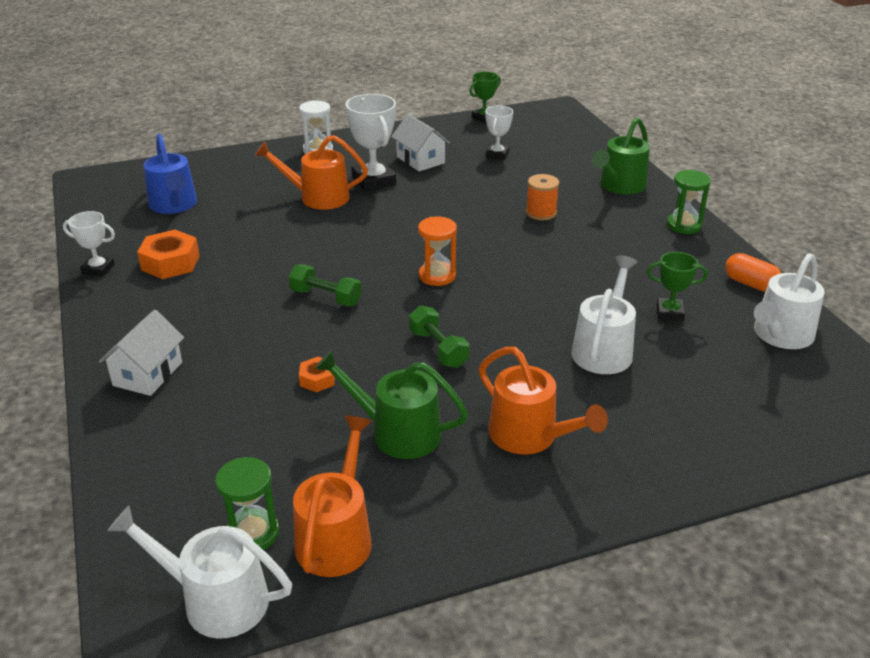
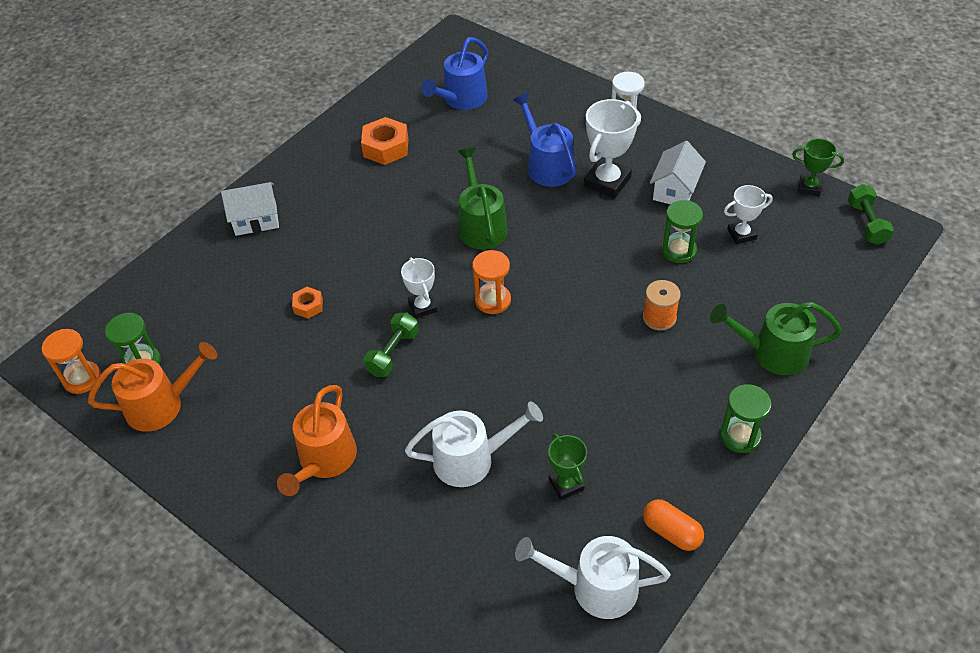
camera: 60 degrees right, 15 degrees up
(98, 269) = (350, 119): white trophy -> white trophy (423, 307)
(216, 600) = (82, 379): white watering can -> orange hourglass
(318, 197) = (547, 166): orange watering can -> blue watering can
(326, 297) = (409, 253): green dumbbell -> green dumbbell (867, 223)
(397, 432) = (279, 381): green watering can -> green watering can (481, 226)
(483, 181) = (678, 250): none -> green hourglass
(750, 284) = (671, 532): orange capsule -> orange capsule turned 60 degrees counterclockwise

